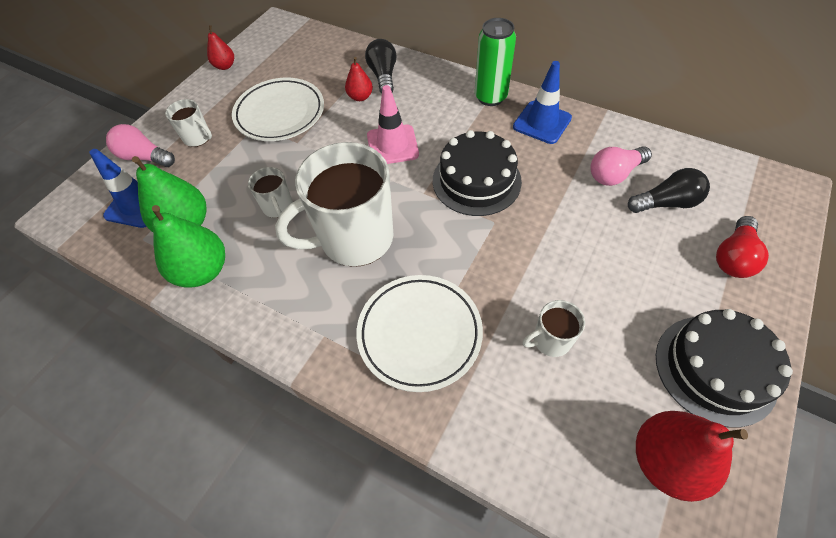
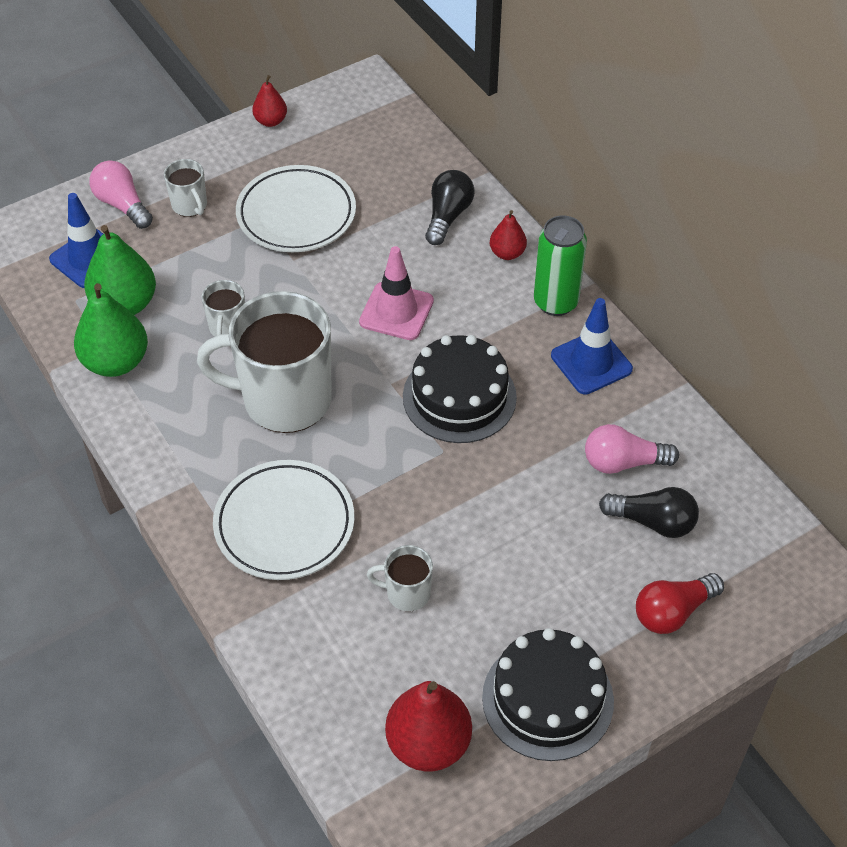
camera: 25 degrees right, 5 degrees down
(360, 97) = (401, 233): red pear -> red pear (507, 253)

